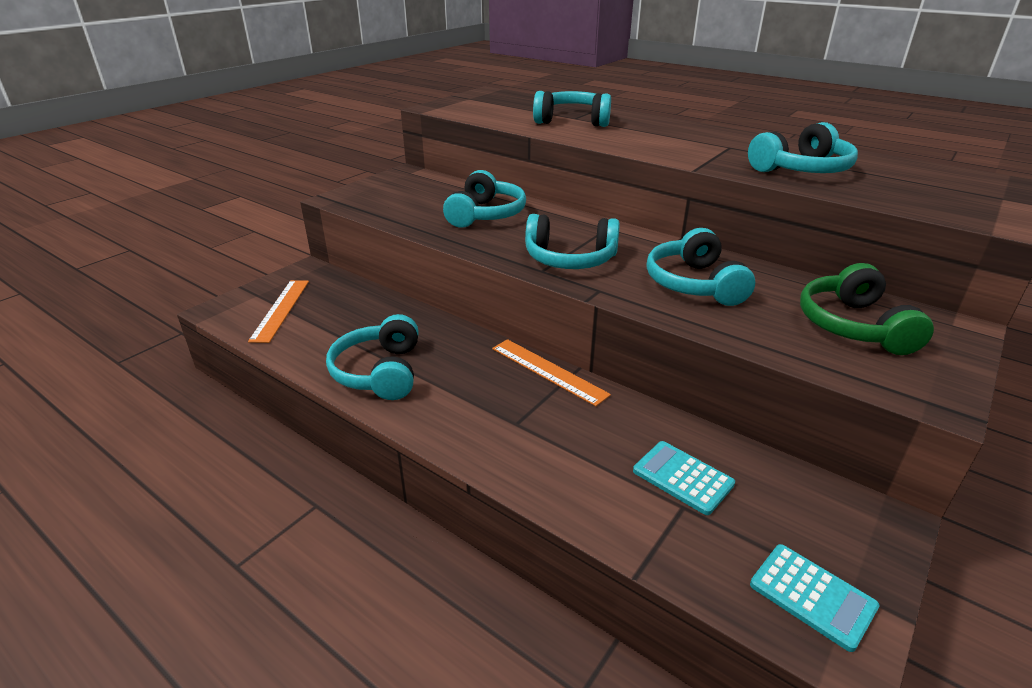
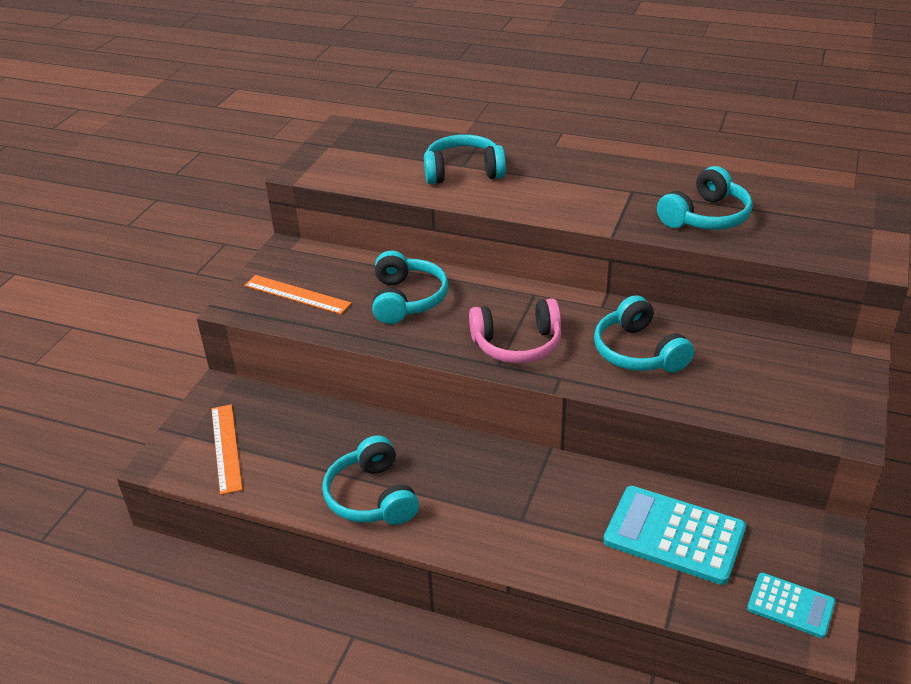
camera: 15 degrees left, 5 degrees up
(548, 371) = (525, 458): orange ruler -> orange ruler (297, 294)
(570, 259) = (517, 344): turquoise headphones -> pink headphones
(683, 477) = (674, 535): turquoise calculator -> turquoise calculator, size x1.75
(853, 326) = (777, 372): green headphones -> none

